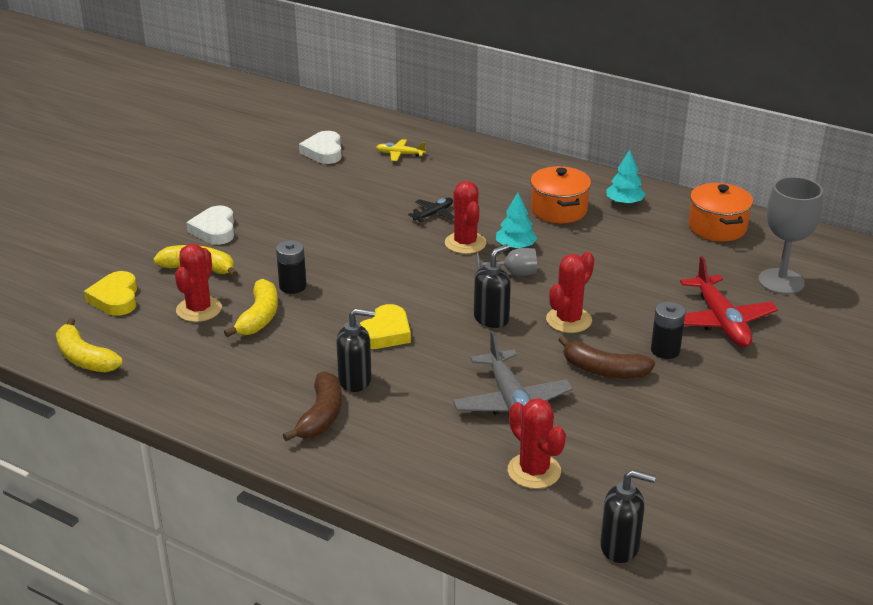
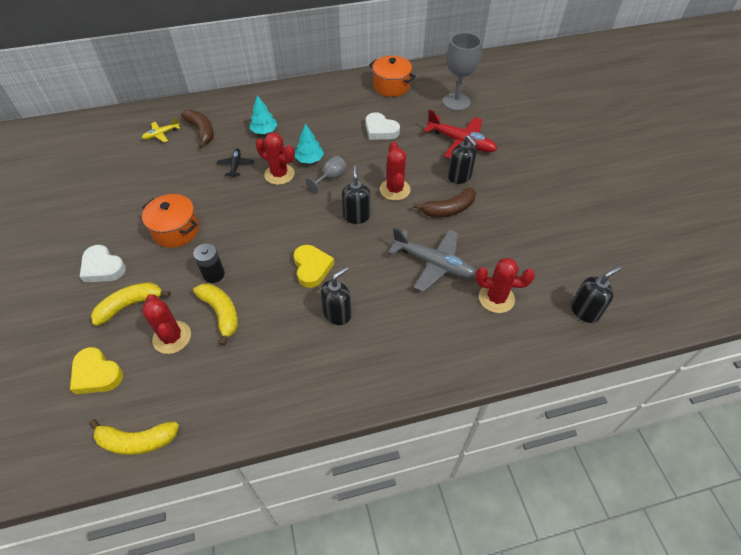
camera: 45 degrees left, 20 degrees up
(321, 416) = (350, 354): brown banana -> brown banana (201, 131)
(323, 152) = (106, 160): white heart -> white heart (380, 130)
(559, 210) = (302, 121): orange pot -> orange pot (176, 230)
(624, 203) = (329, 96): turquoise tree -> turquoise tree (264, 131)
(665, 350) = (459, 177): black battery -> black soap dispenser

